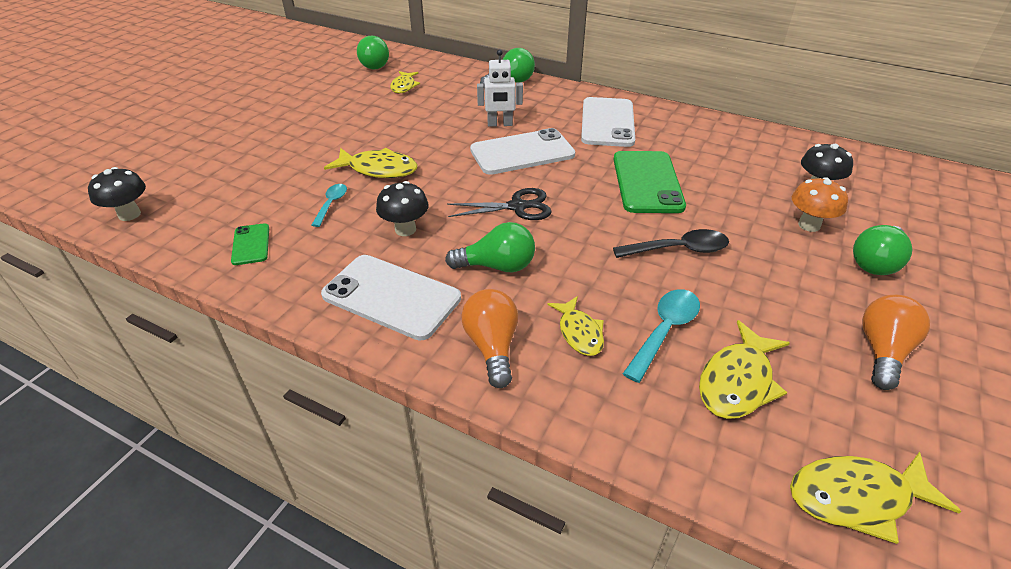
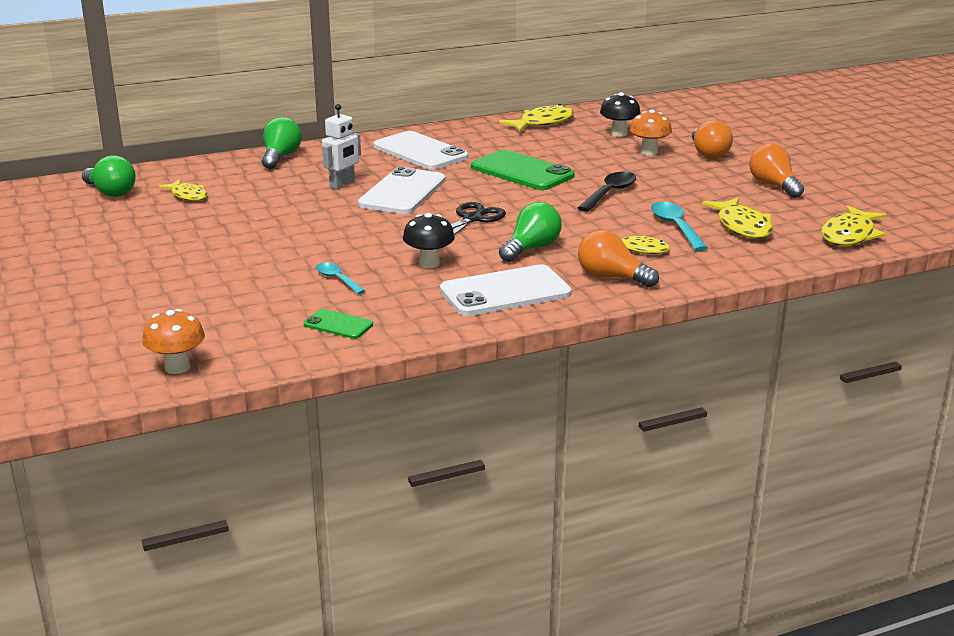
camera: 50 degrees left, 15 degrees down
(129, 214) = (177, 367): black mushroom -> orange mushroom
(378, 169) = (318, 247): yellow fish -> yellow fish (542, 123)
(875, 262) = (708, 154): green light bulb -> orange light bulb

